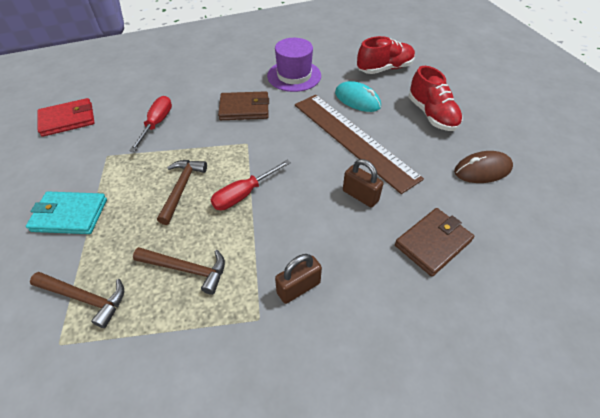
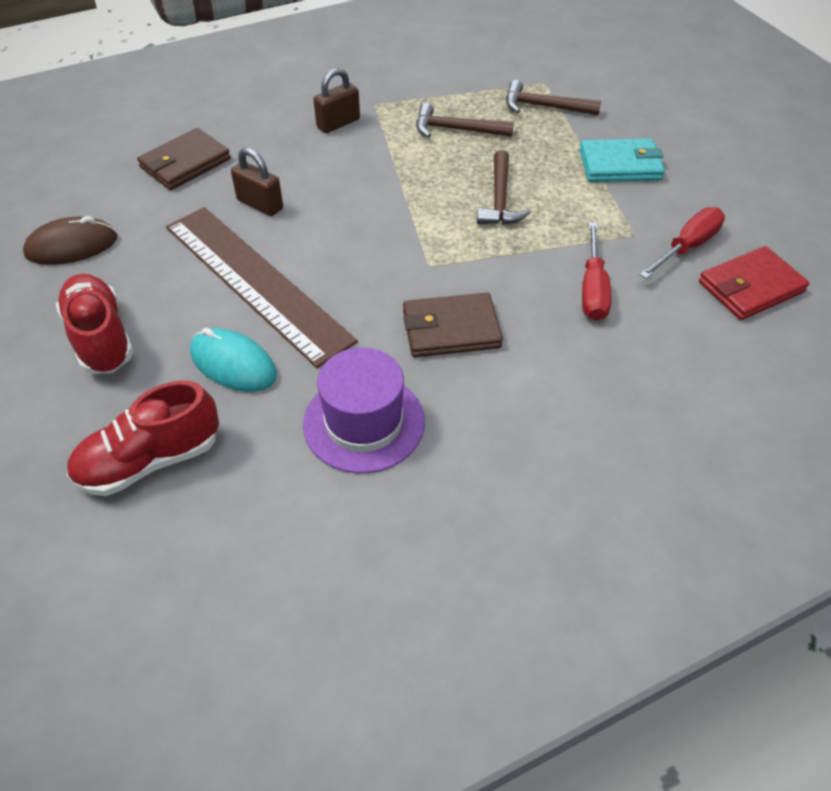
camera: 175 degrees right, 0 degrees up
(244, 194) = (414, 197): red screwdriver -> red screwdriver (687, 247)

